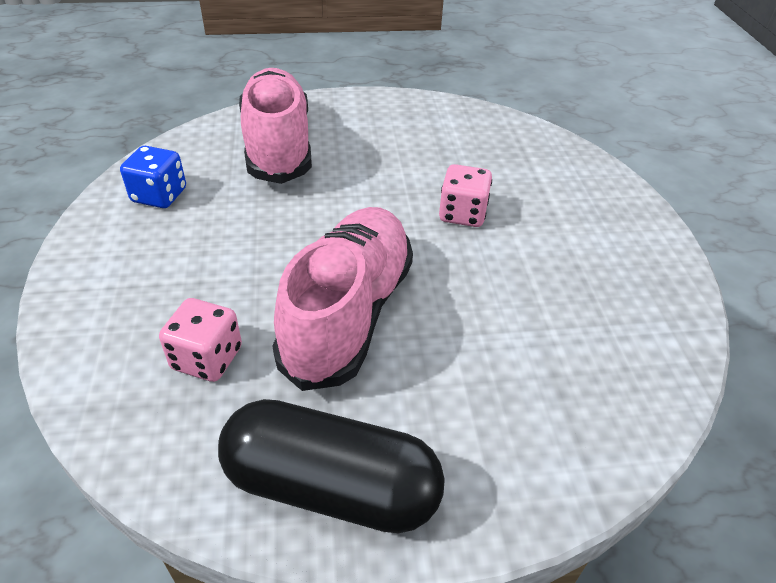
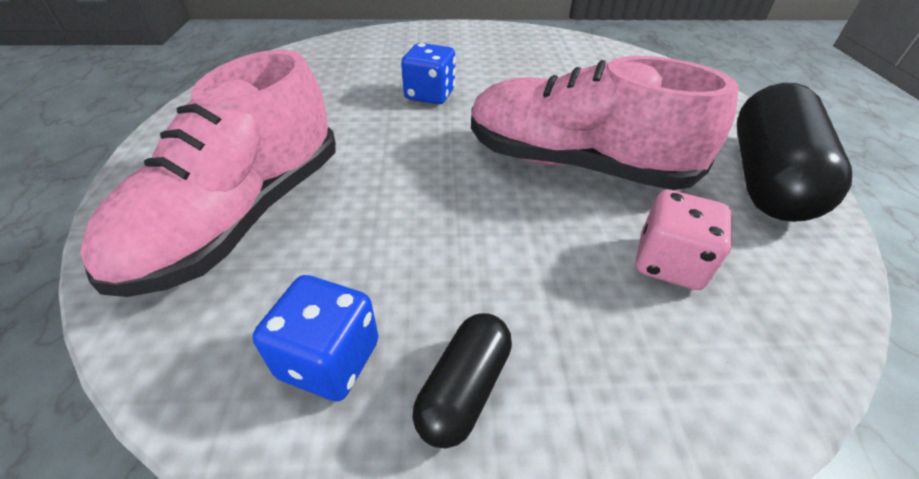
camera: 85 degrees left, 0 degrees up
(127, 244) = (464, 389): none -> black capsule
(278, 146) = (242, 217): pink shoe -> pink shoe turned 60 degrees counterclockwise
(462, 214) = (430, 95): pink dice -> blue dice

